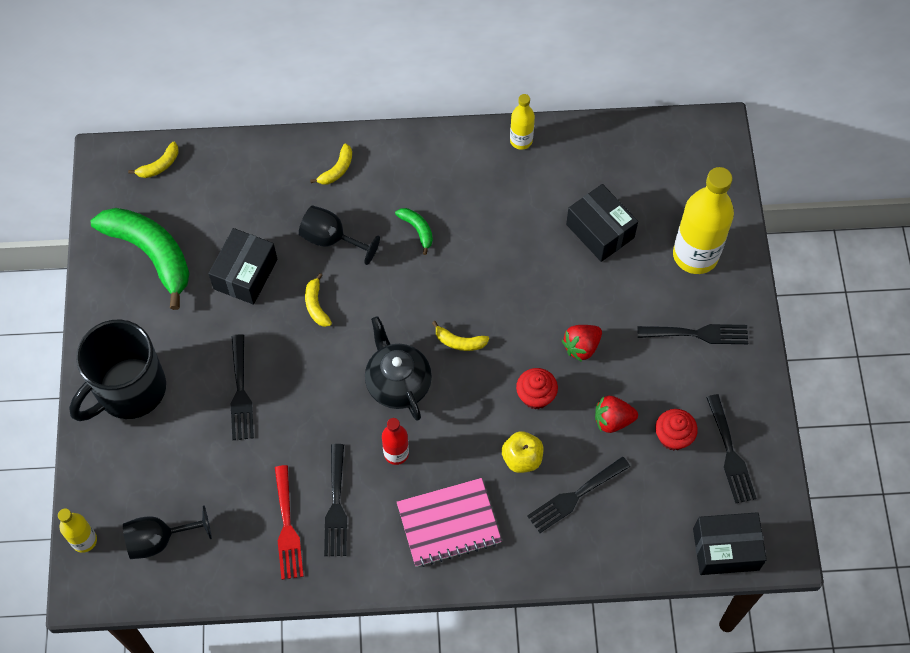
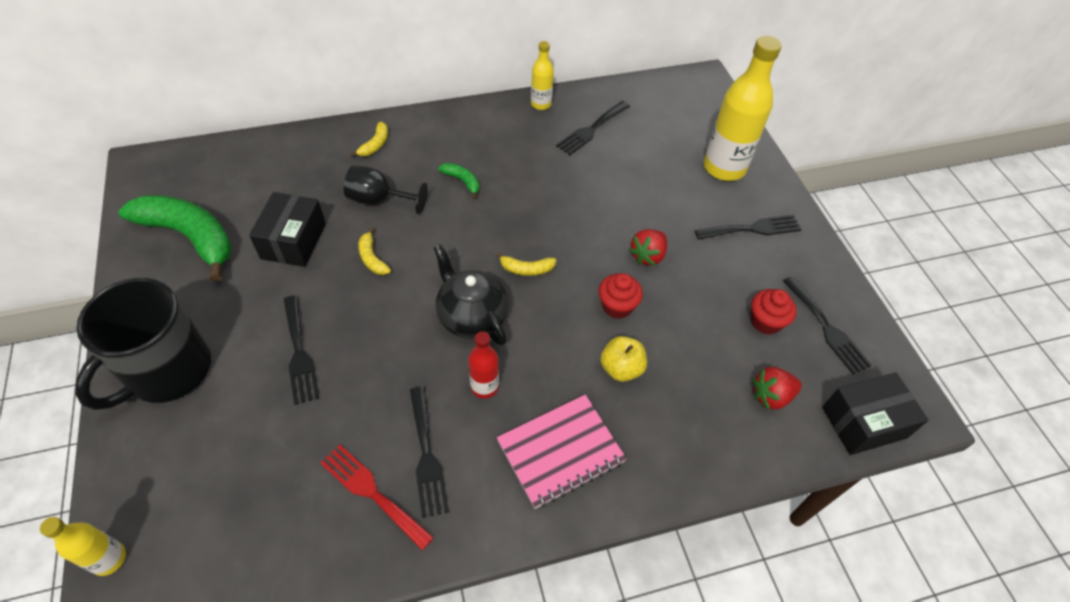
camera: 15 degrees left, 10 degrees down
(159, 165) = (196, 162): yellow banana -> none
(159, 540) = (211, 538): black goblet -> none
(287, 528) = (372, 492): red fork -> red fork turned 150 degrees clockwise
(574, 496) = (688, 397): black fork -> black fork (591, 130)
(600, 231) = (633, 161): black box -> none
(612, 420) = (701, 316): red strawberry -> red strawberry (771, 396)

